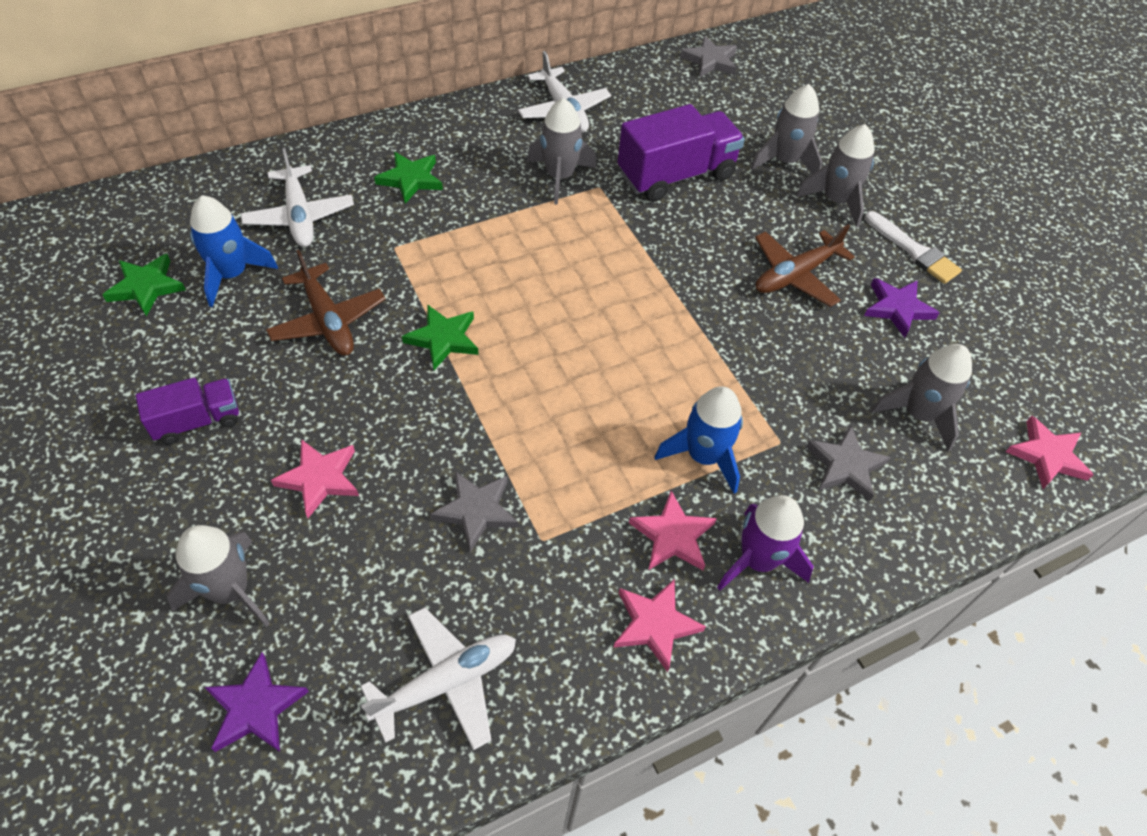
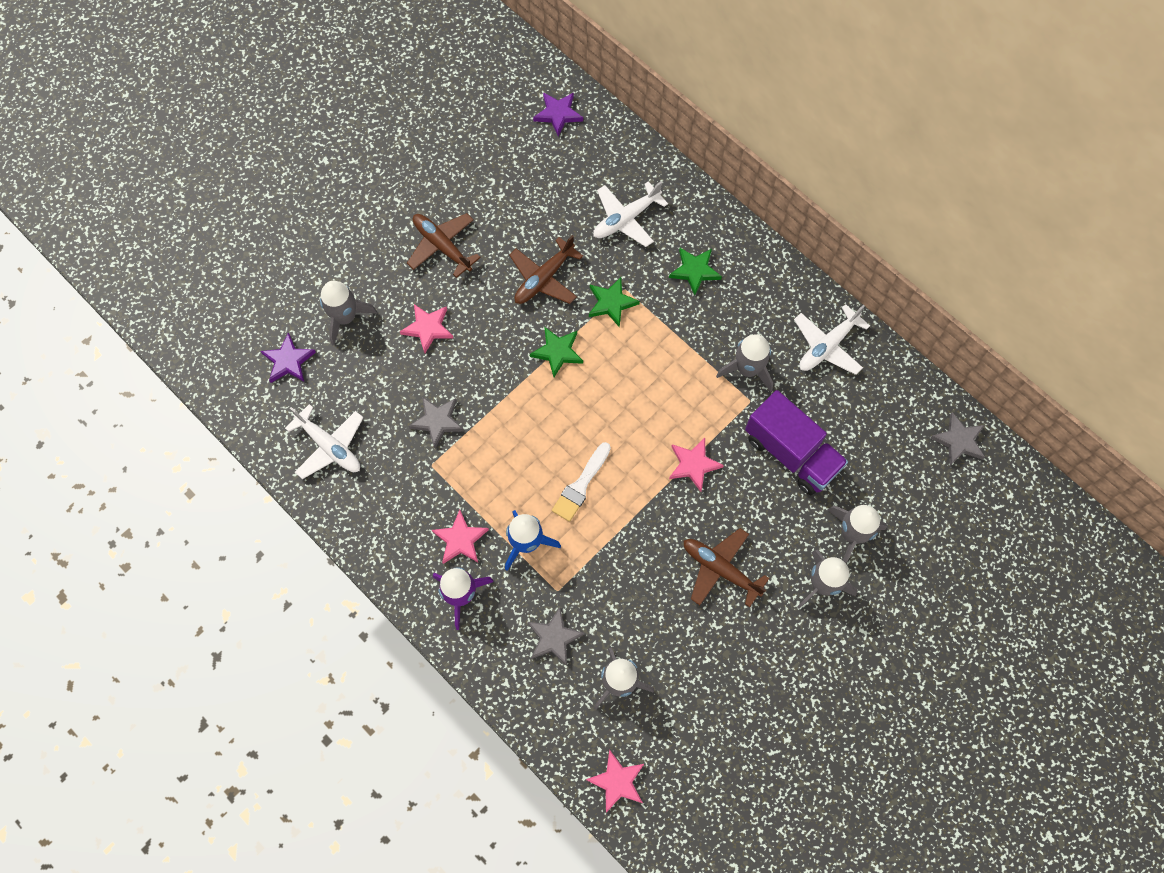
camera: 75 degrees right, 15 degrees up
(146, 287) = (527, 165): green star -> green star (611, 303)
(197, 421) = (442, 246): purple truck -> brown plane
(232, 274) = (558, 206): blue rocket -> none
(655, 625) = (398, 545): pink star -> pink star (693, 464)
(897, 308) = (718, 653): purple star -> purple star (558, 114)
(914, 251) = (790, 658): white brush -> white brush (581, 485)

